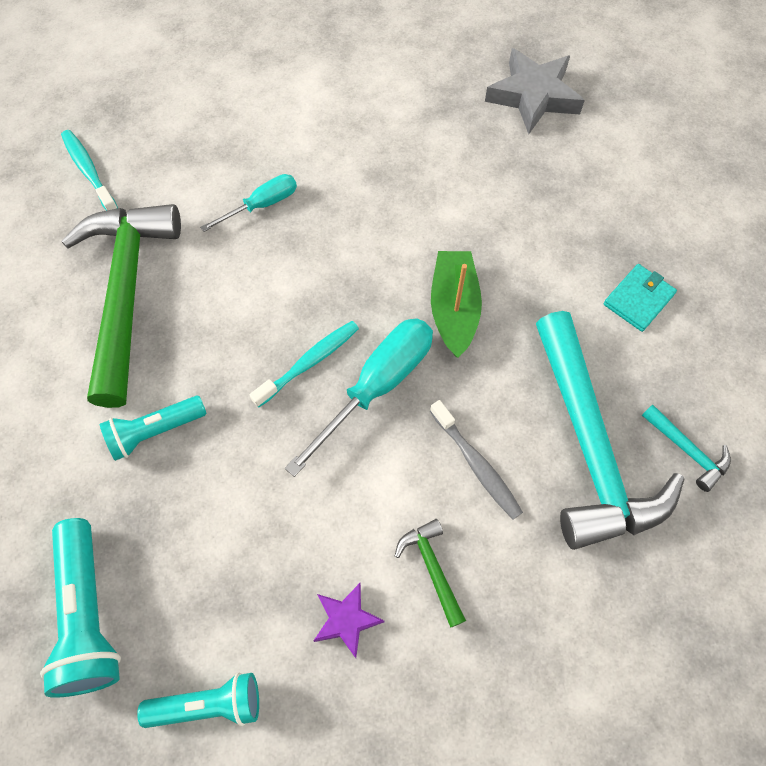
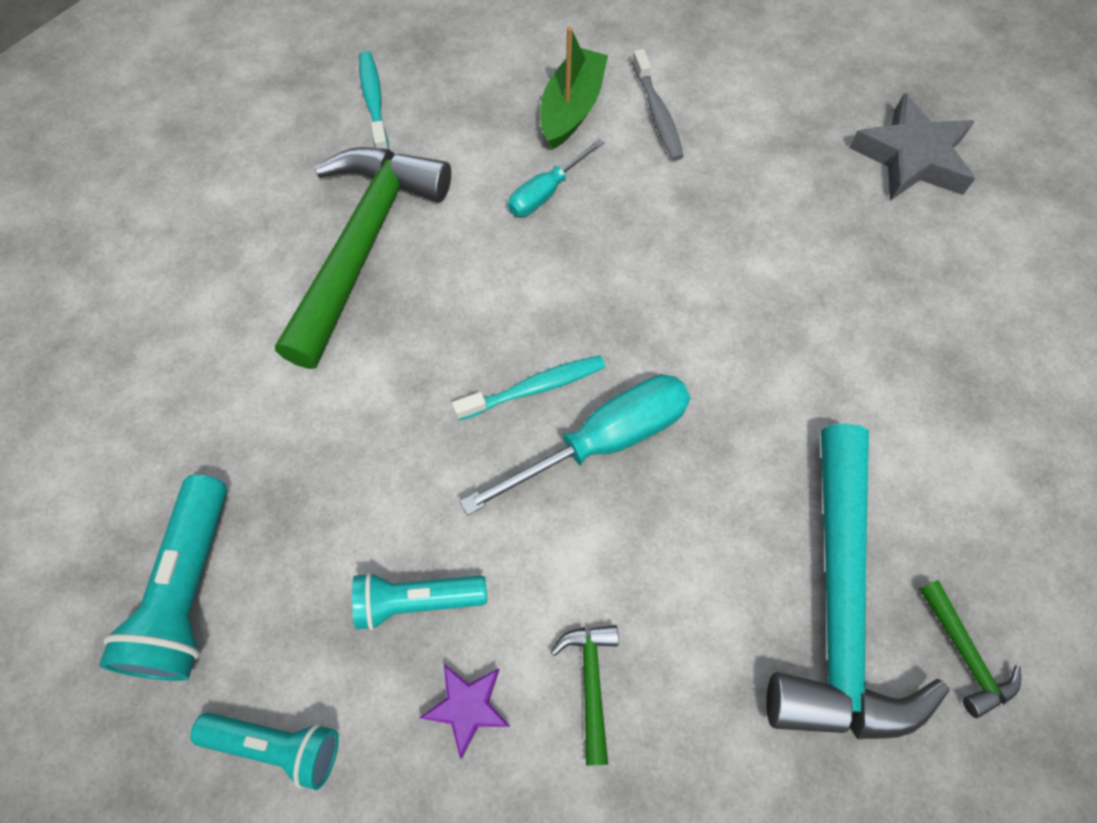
camera: 20 degrees right, 0 degrees up
(155, 431) = (336, 409): turquoise flashlight -> turquoise flashlight (416, 601)
(262, 205) = (546, 192): turquoise screwdriver -> turquoise screwdriver turned 150 degrees clockwise
(454, 309) = (726, 380): green boat -> green boat (571, 109)
(476, 465) = (689, 576): grey toothbrush -> grey toothbrush (657, 114)
(638, 299) = (963, 442): turquoise wallet -> none
(687, 451) = (964, 654): turquoise hammer -> green hammer

